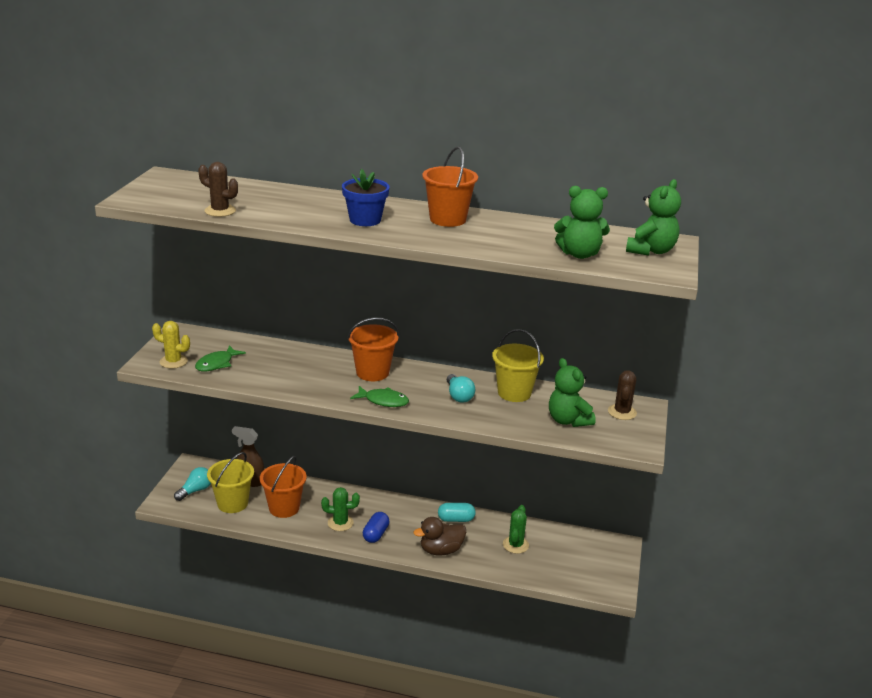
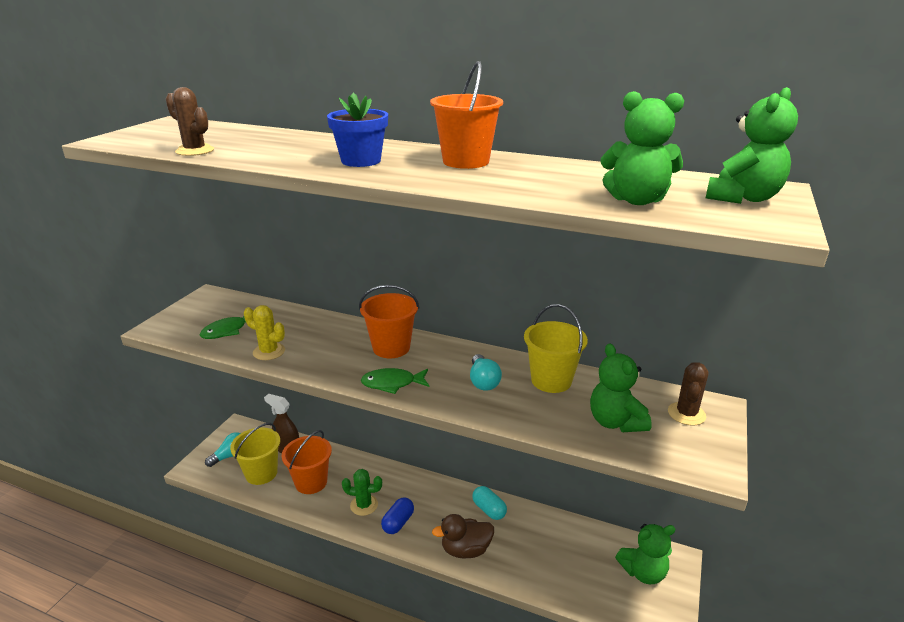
camera: 10 degrees right, 0 degrees up
(173, 361) = (184, 326): yellow cactus -> yellow cactus (269, 352)
(383, 401) = (392, 383): green fish -> green fish turned 150 degrees clockwise
(456, 519) = (489, 510): turquoise capsule -> turquoise capsule turned 45 degrees clockwise
(515, 545) = (551, 549): green cactus -> none
(593, 555) = (643, 572): none -> green teddy bear

